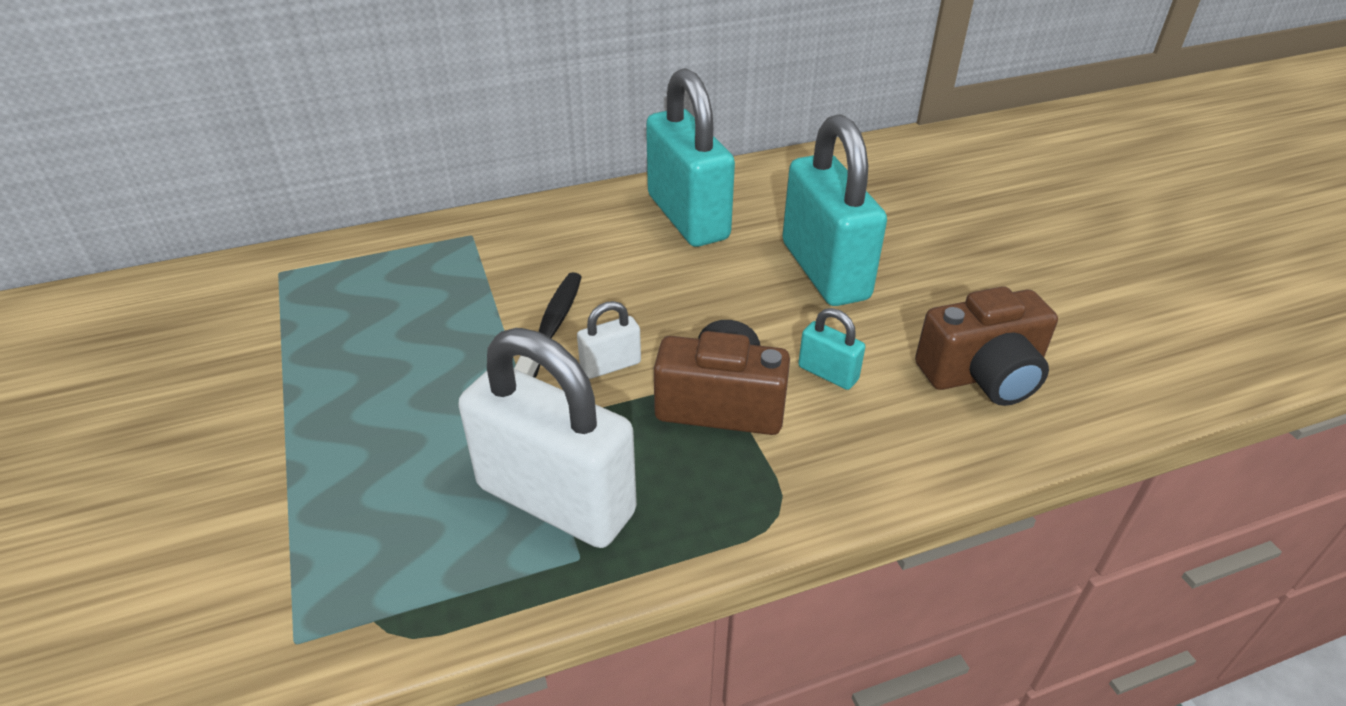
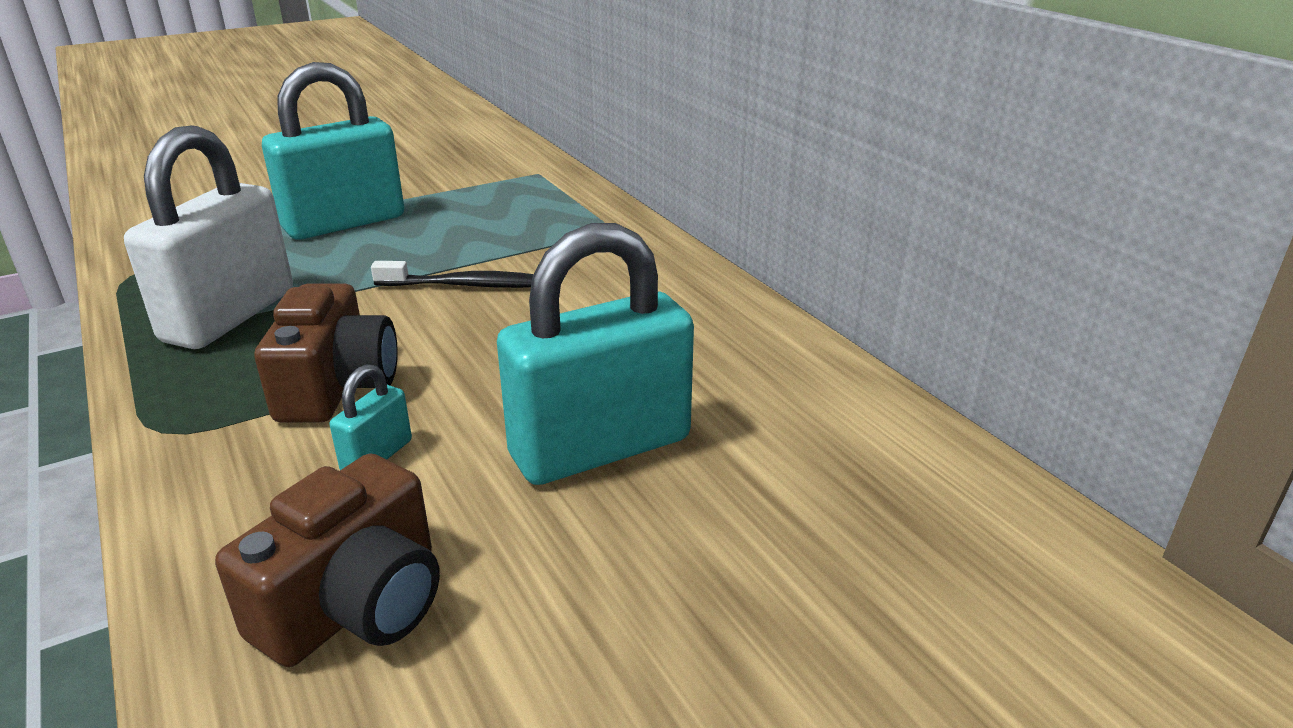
camera: 80 degrees right, 10 degrees down
(610, 365) = (406, 320): white padlock -> none
(688, 217) = (695, 337): turquoise padlock -> turquoise padlock (344, 223)
(982, 374) = (356, 604): brown camera -> brown camera turned 120 degrees counterclockwise

